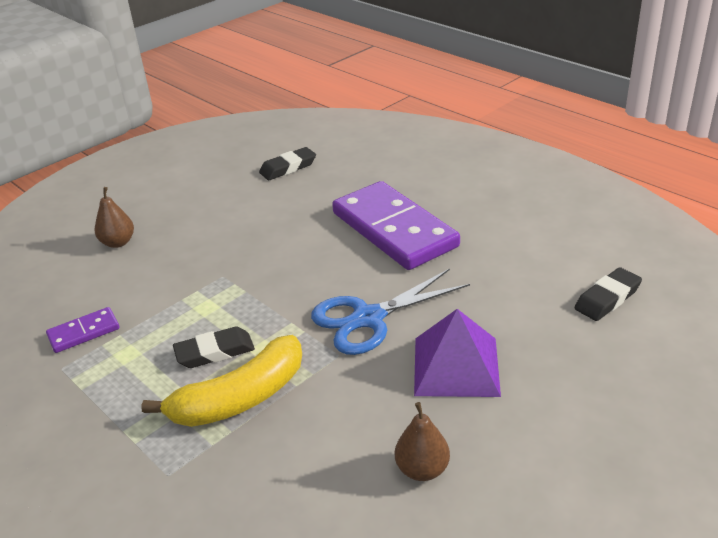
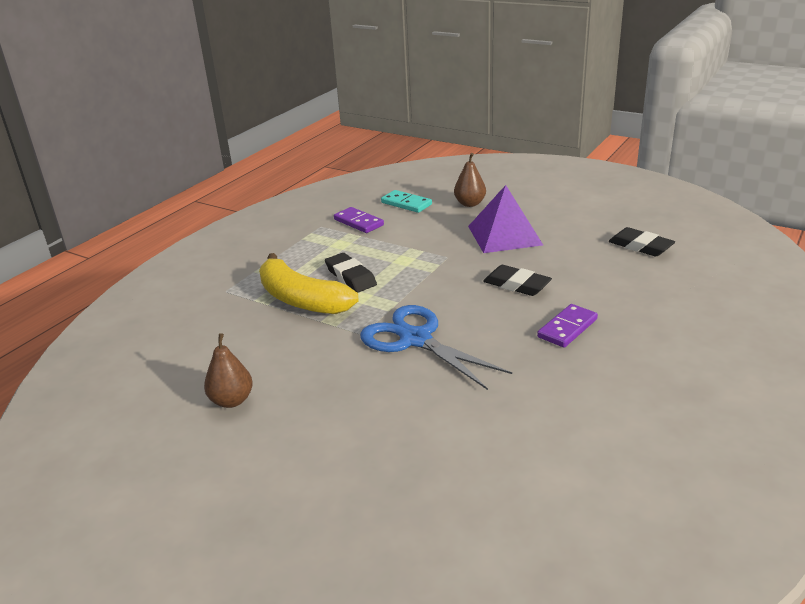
camera: 75 degrees right, 5 degrees down
(71, 288) = (406, 203): none -> turquoise domino
(394, 230) = (567, 328): purple domino -> purple domino, size x0.44
(456, 366) = (362, 401): purple pyramid -> purple pyramid (504, 235)
(607, 298) = (513, 505): black eraser -> black eraser (516, 285)

